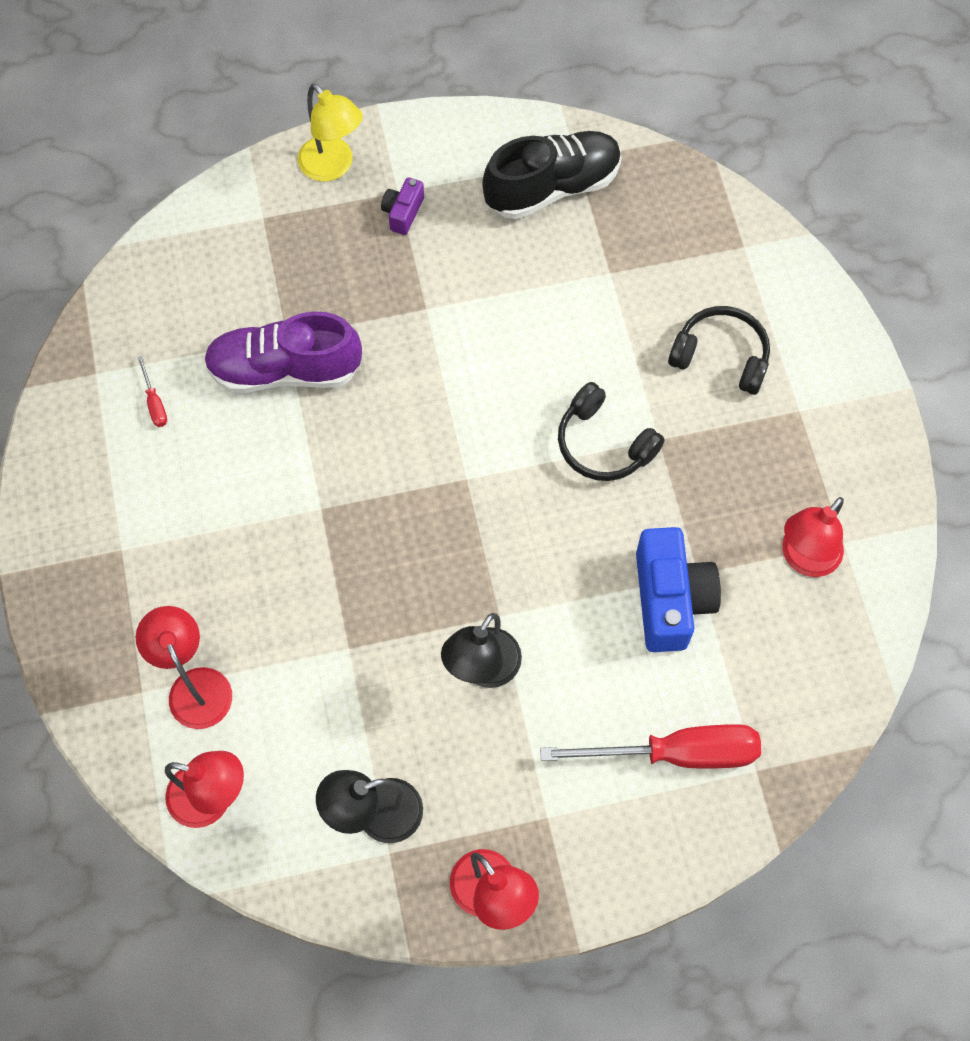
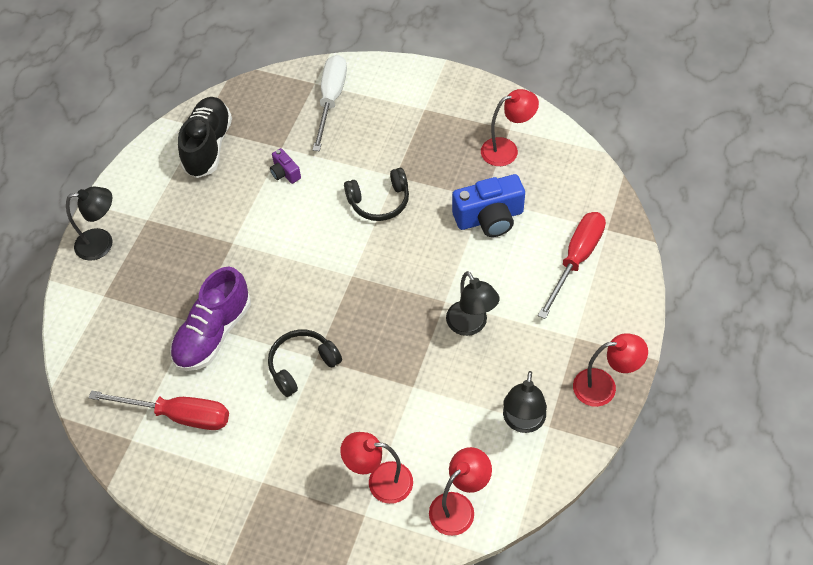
camera: 55 degrees left, 10 degrees down
(154, 403) = (178, 415): red screwdriver -> red screwdriver, size x2.45
(333, 167) = (102, 243): yellow lamp -> black lamp
(403, 212) = (162, 223): purple camera -> purple camera (285, 173)
(670, 599) = (489, 218): blue camera -> blue camera turned 135 degrees clockwise
(721, 356) = (369, 125): black headphones -> black headphones (302, 365)
(730, 284) = (331, 100): none -> white screwdriver
(804, 559) = (507, 149): red lamp -> red lamp turned 90 degrees counterclockwise

